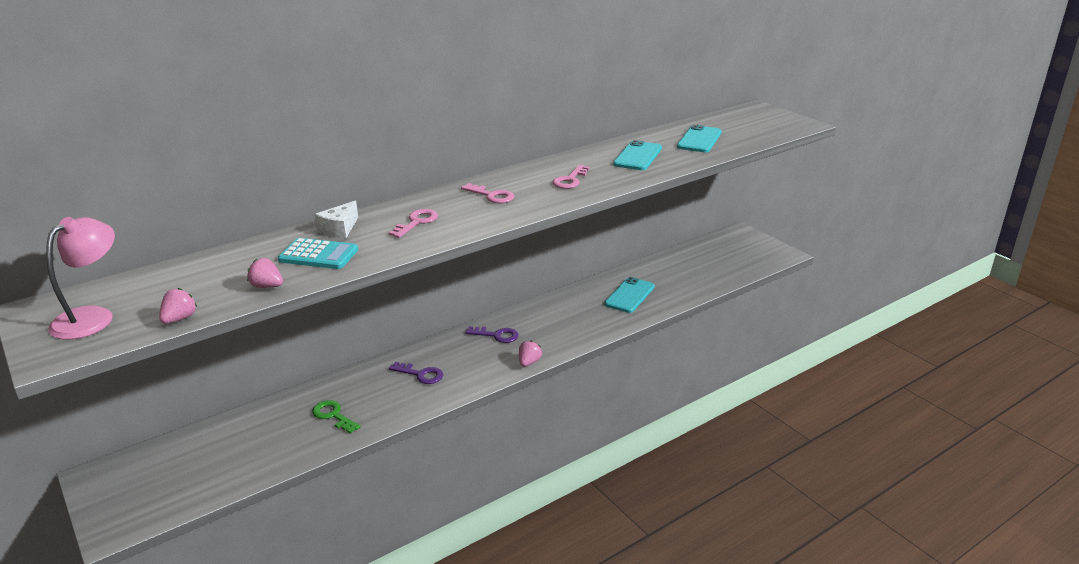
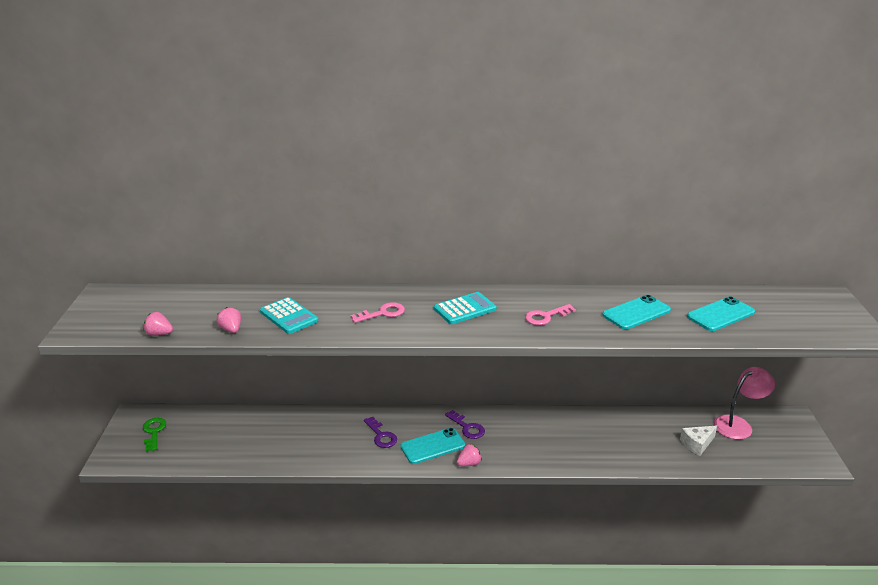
camera: 35 degrees right, 0 degrees up
(92, 317) = (121, 312): pink lamp -> pink lamp (738, 424)
(179, 319) = (159, 334): pink strawberry -> pink strawberry turned 135 degrees counterclockwise
(333, 415) = (295, 441): green key -> green key (154, 432)
(339, 229) = (326, 299): white cheese -> white cheese (697, 444)
(491, 196) = (465, 309): pink key -> turquoise calculator
(629, 295) = (615, 439): turquoise phone -> turquoise phone (432, 446)

